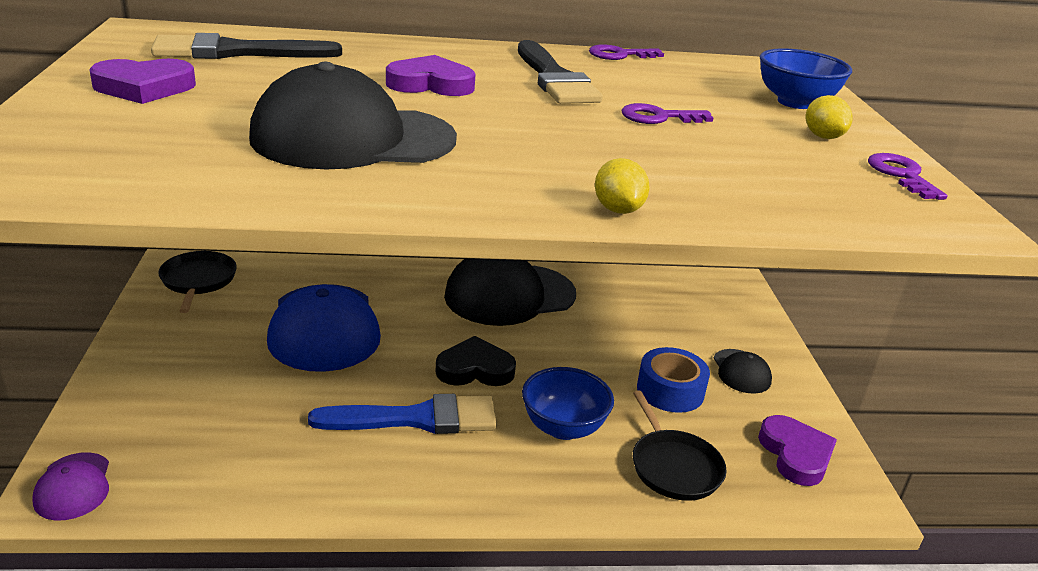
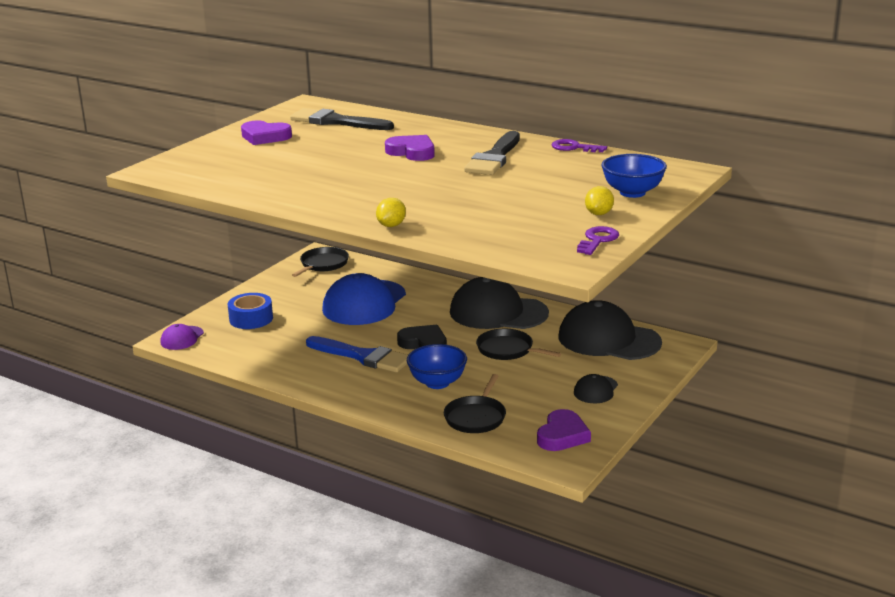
camera: 40 degrees right, 5 degrees down
(353, 138) = (323, 174): black cap -> black cap (608, 339)
(583, 345) = (507, 350): none -> black pan
(659, 117) = (513, 188): purple key -> none
(670, 390) = (530, 385): blue tape -> blue tape (251, 319)

